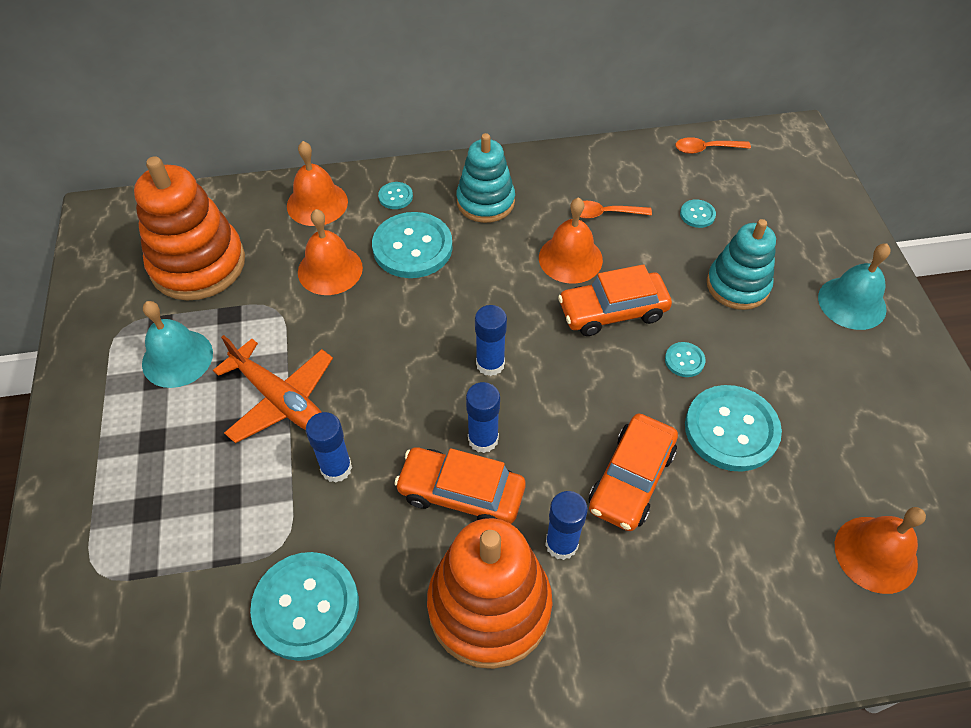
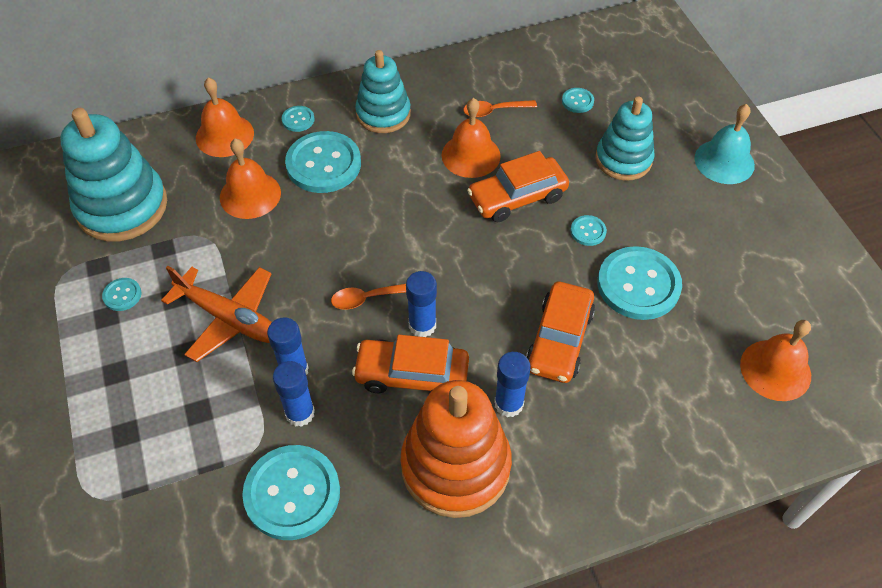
camera: 10 degrees left, 0 degrees up
(177, 358) = (122, 295): turquoise bell -> turquoise button
(198, 264) = (122, 207): orange stacking toy -> turquoise stacking toy
(490, 364) = (416, 259): blue glue stick -> blue glue stick (300, 413)
(706, 149) = (575, 41): orange spoon -> orange spoon (368, 298)

